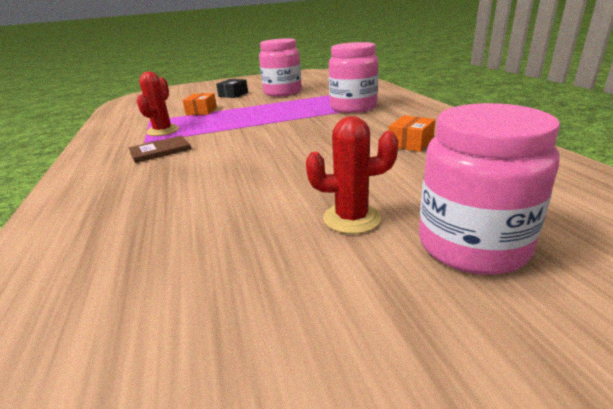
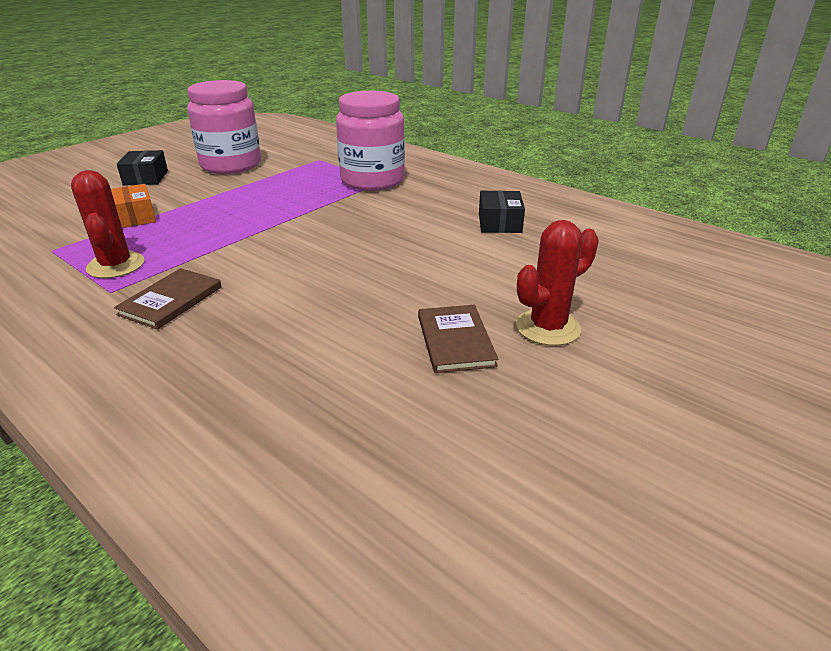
camera: 35 degrees left, 5 degrees up
(272, 209) = (455, 340): none -> brown book
(410, 143) = (499, 223): orange box -> black box
(472, 245) = (669, 323): pink jar -> none

